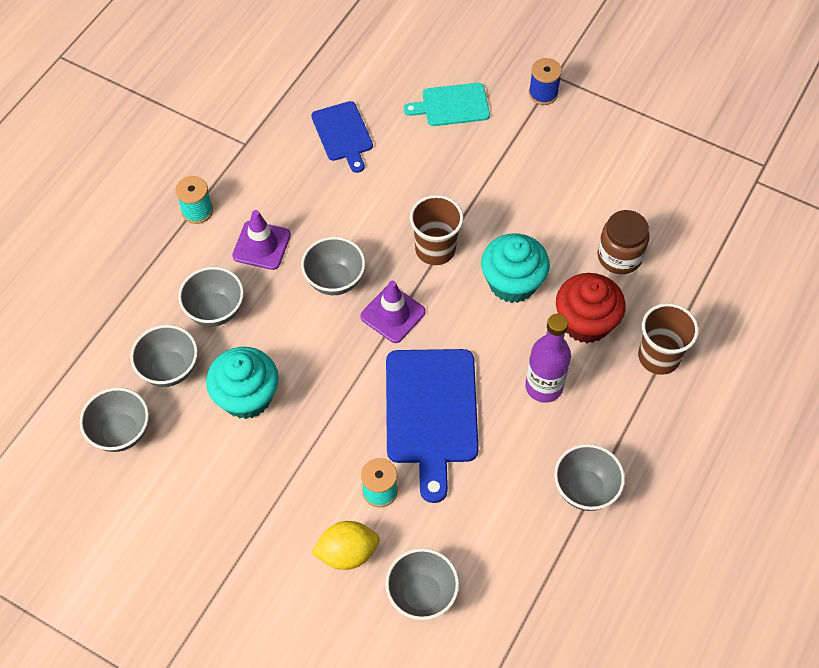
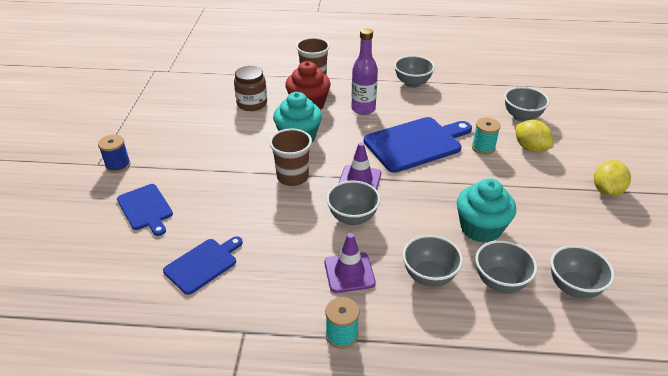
camera: 115 degrees left, 20 degrees down
(219, 585) = (606, 191): none -> yellow lemon
(452, 105) = (146, 209): turquoise cutting board -> blue cutting board

